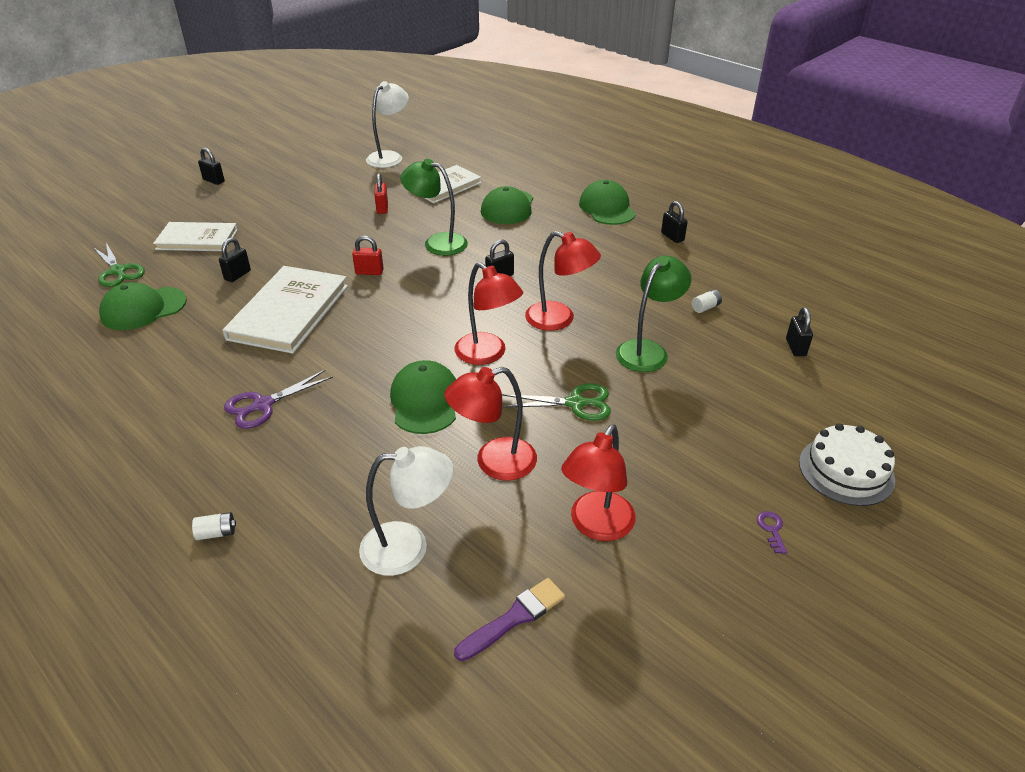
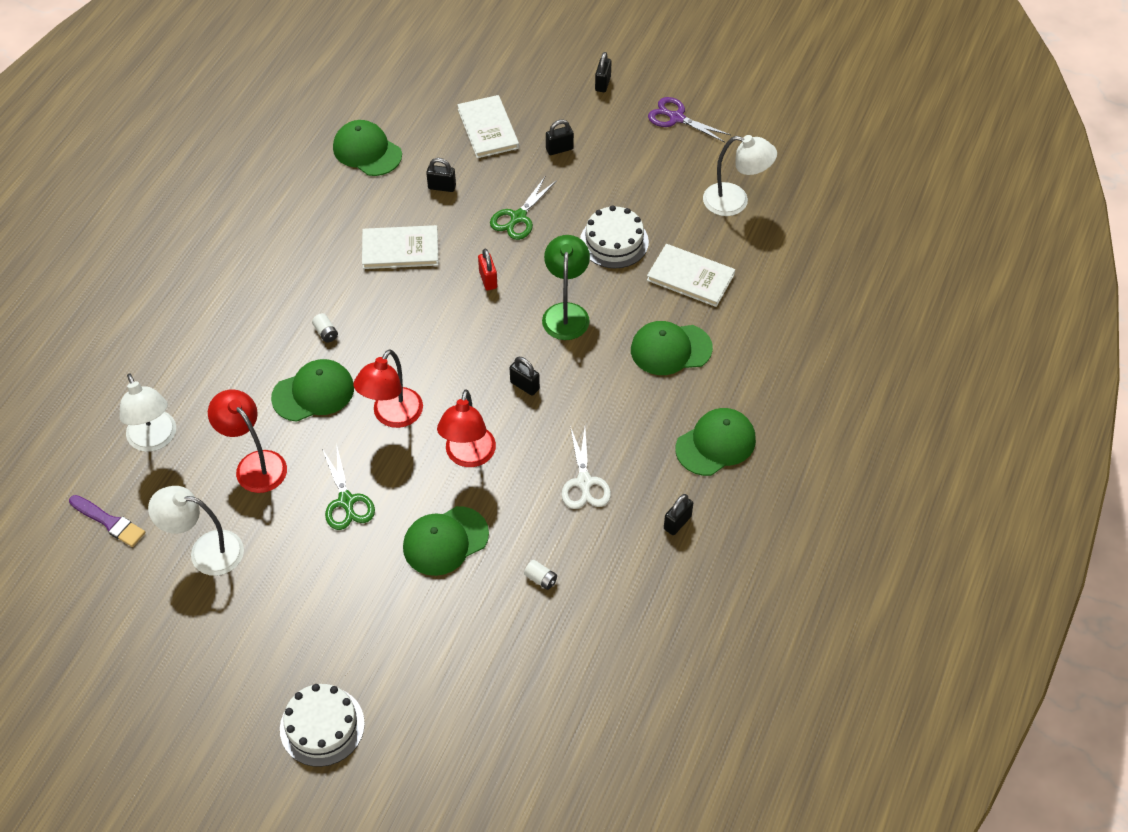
camera: 70 degrees right, 15 degrees up
(118, 271) = (414, 104): green scissors -> green scissors (518, 217)
(216, 533) = (139, 326): white battery -> white battery (326, 333)
(263, 405) = (273, 289): purple scissors -> purple scissors (676, 118)
(289, 312) = (400, 249): white book -> white book, size x0.67
(382, 208) = (614, 241): red padlock -> white cake
(596, 526) = (206, 551): red lamp -> white lamp
(616, 268) = (584, 482): none -> white scissors
(647, 350) = (445, 541): green lamp -> green cap
(771, 529) = (235, 673): purple key -> none
(795, 347) = (498, 671): black padlock -> black padlock (559, 149)

